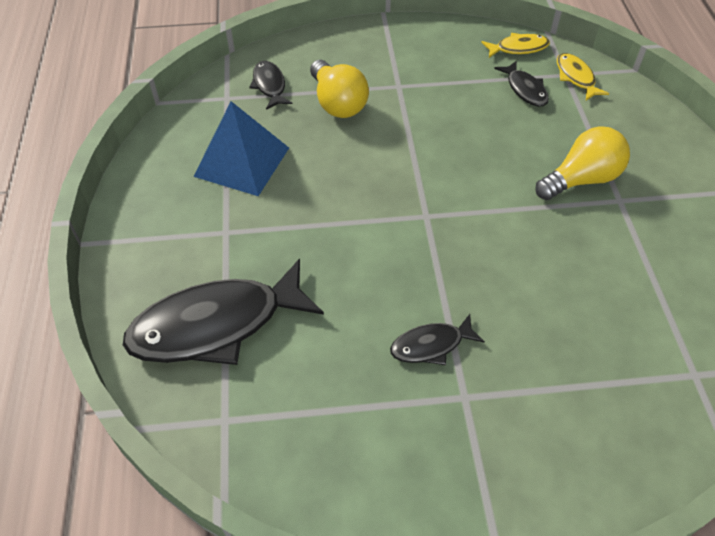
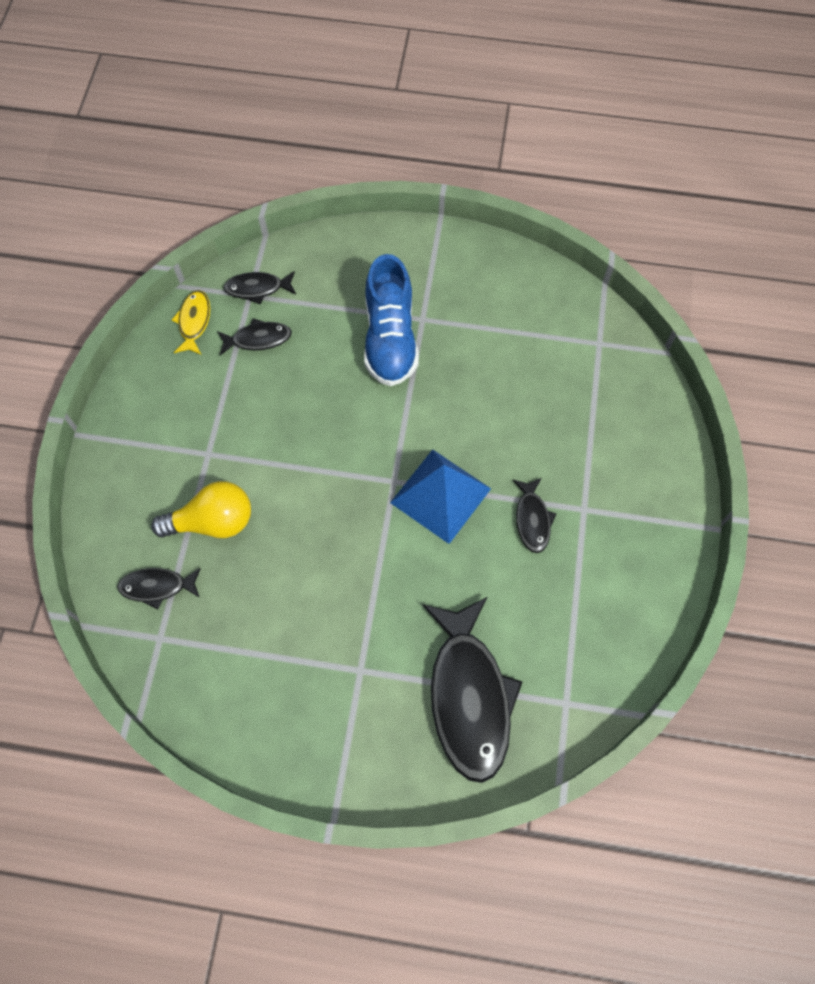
camera: 75 degrees left, 15 degrees up
(242, 161) = (268, 638): blue pyramid -> blue pyramid (440, 495)
(576, 77) = (257, 288): yellow fish -> black fish
(581, 179) = (390, 338): yellow light bulb -> blue shoe

